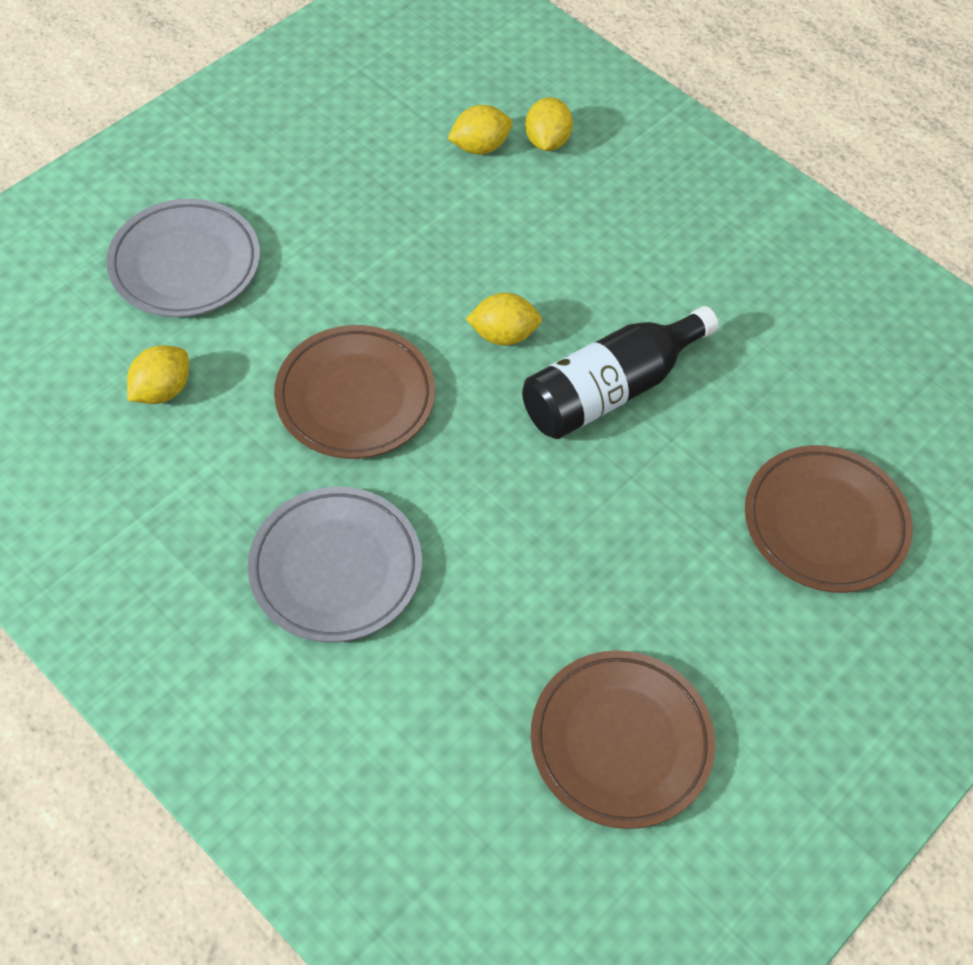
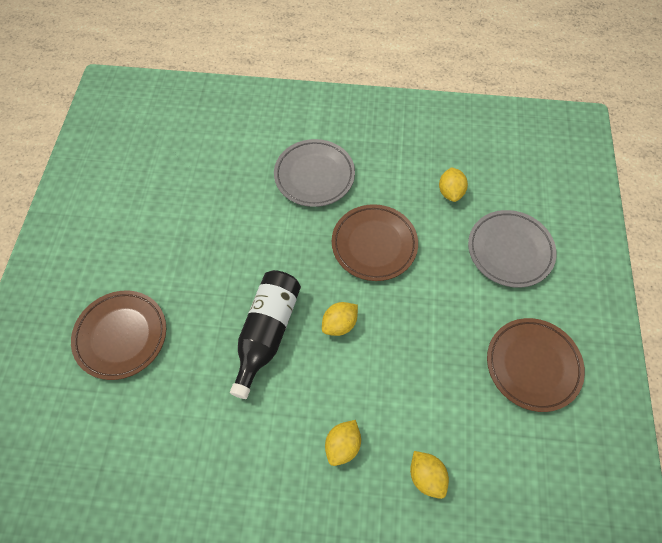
camera: 145 degrees right, 5 degrees up
(480, 147) = (457, 438): yellow lemon -> yellow lemon (342, 445)
(621, 741) = (159, 189): brown plate -> brown plate (532, 365)

